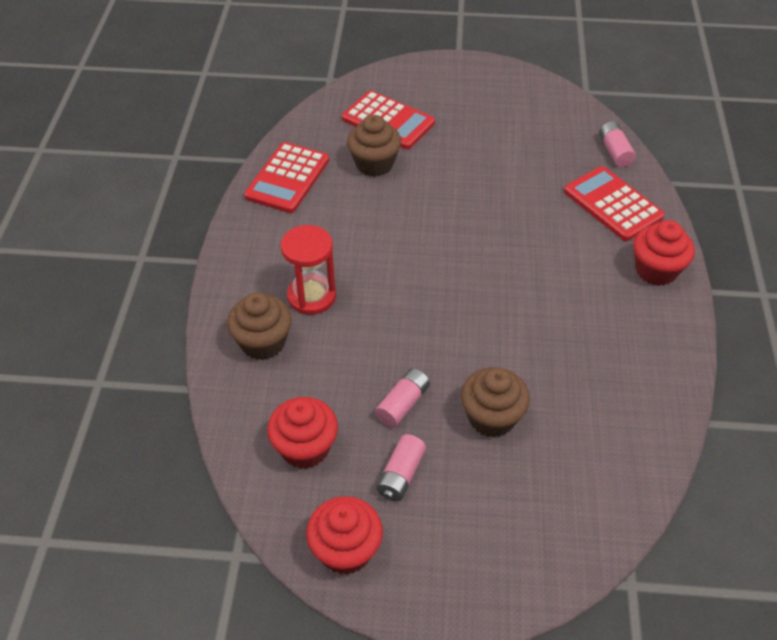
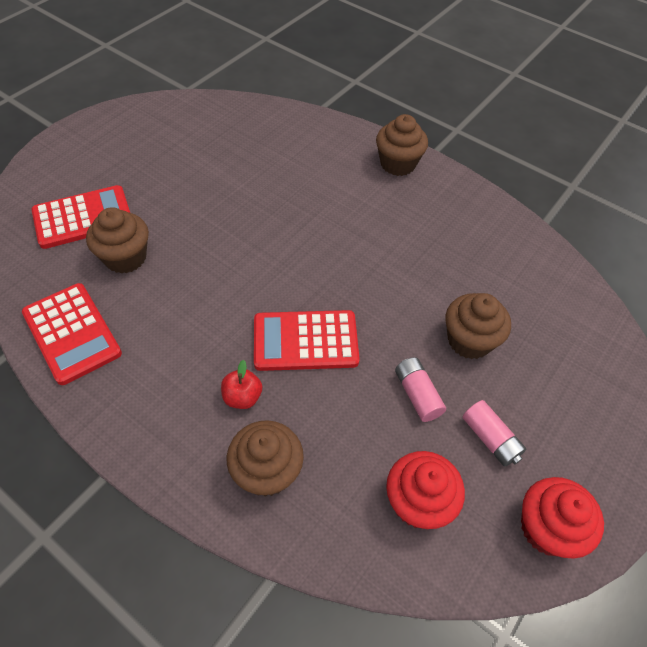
camera: 60 degrees left, 5 degrees up
(311, 296) = (242, 397): red hourglass -> red apple
(612, 204) = (316, 146): red calculator -> red calculator (305, 341)
(615, 152) = (266, 113): pink battery -> none
(656, 270) = (398, 164): red cupcake -> brown cupcake

